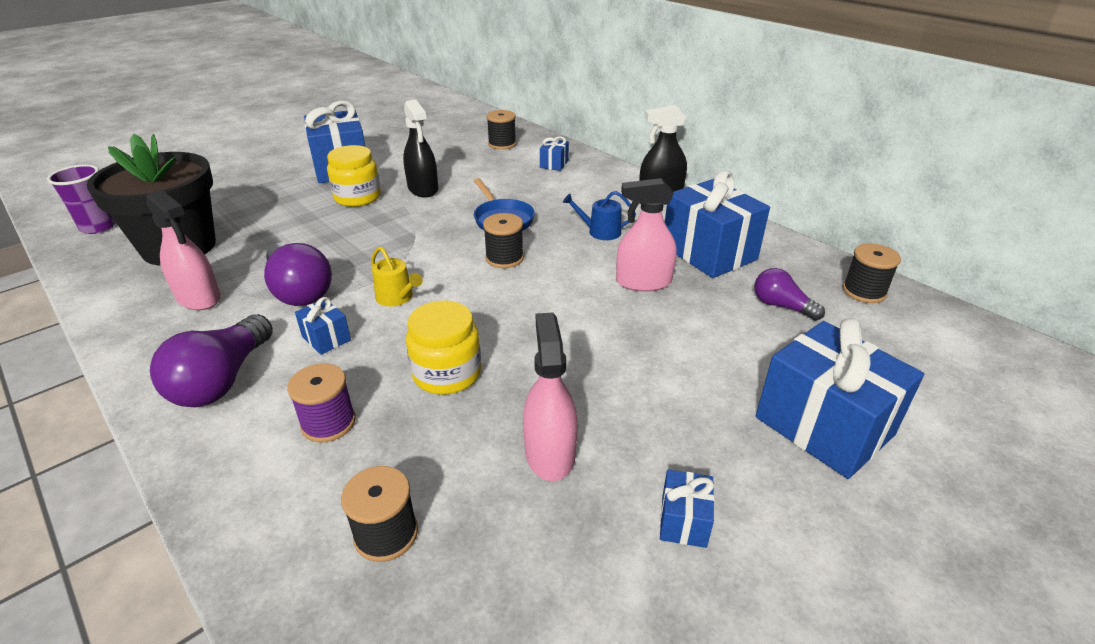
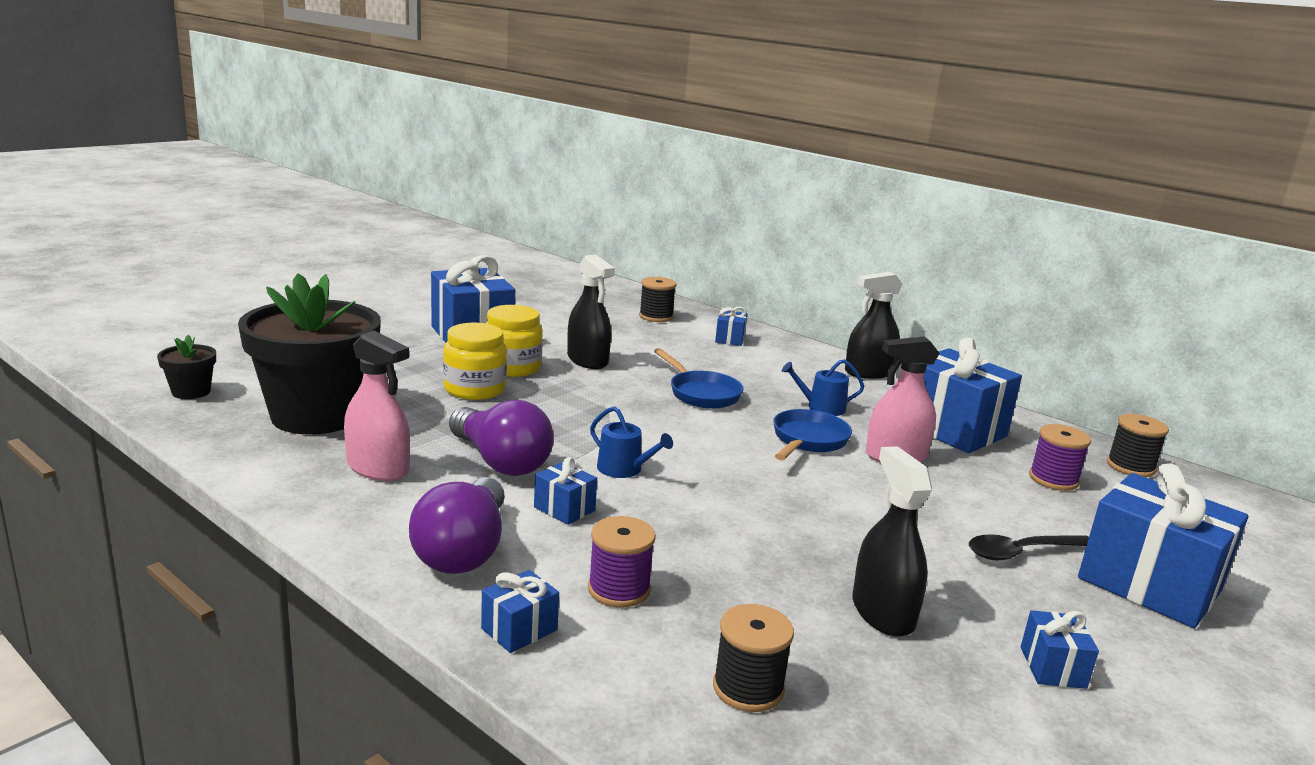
camera: 10 degrees left, 15 degrees down
(98, 227) = (191, 392): purple cup -> black flower pot
(223, 464) = (519, 629): none -> blue gift
(397, 297) = (624, 469): yellow watering can -> blue watering can
(447, 373) = (727, 542): yellow jar -> yellow jar (474, 389)
(504, 258) = (727, 432): black spool -> none
(549, 453) = (882, 612): pink spray bottle -> black spray bottle
(571, 266) = (808, 440): none -> blue pan
(713, 387) = (1021, 552): none -> black spoon
(781, 306) = (1053, 479): purple light bulb -> purple spool

